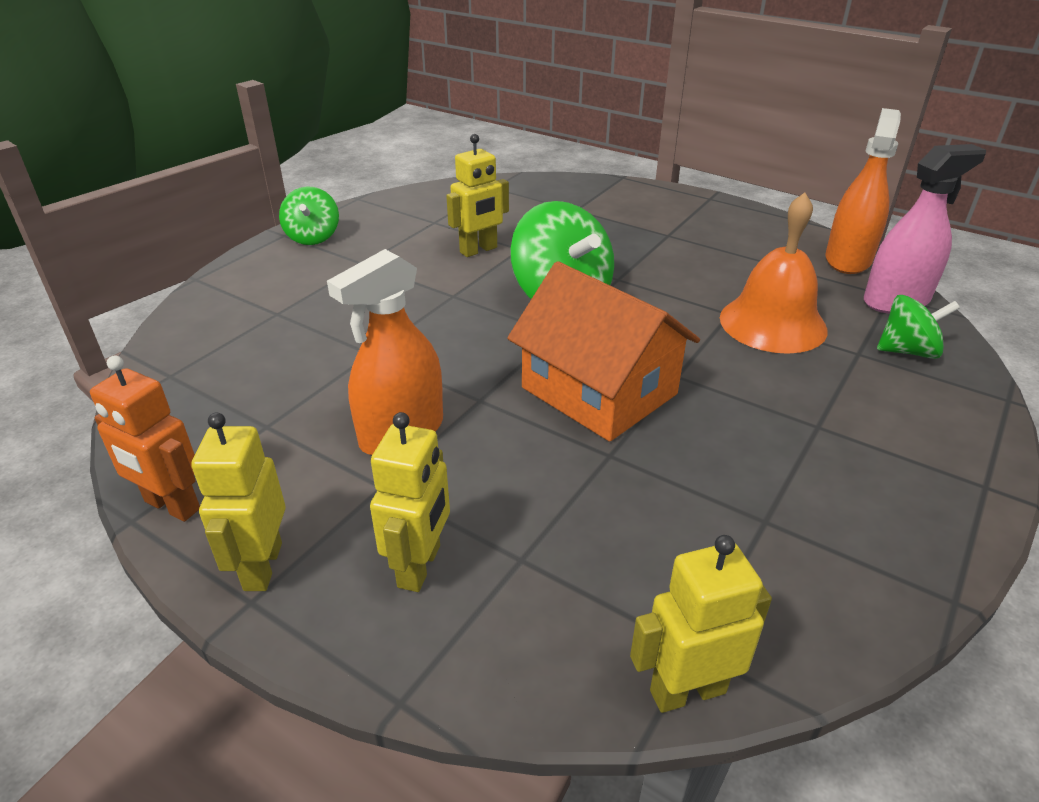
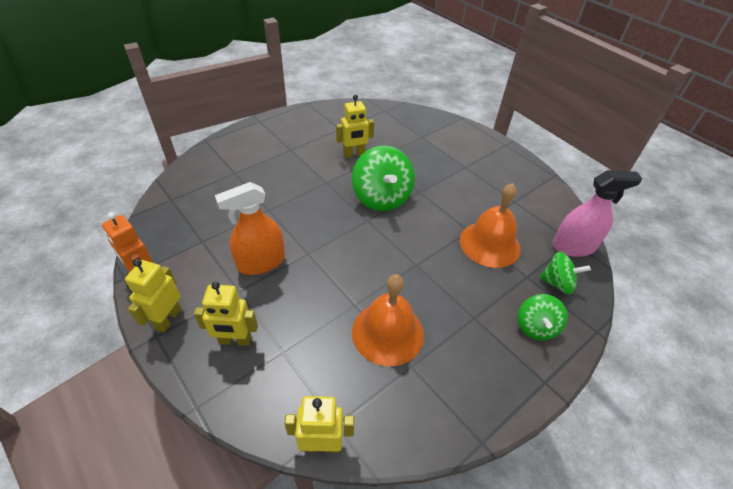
camera: 15 degrees right, 10 degrees up
(313, 237) = (273, 126): green spinning top -> green spinning top (536, 327)
(420, 566) = (235, 340): yellow robot -> yellow robot turned 60 degrees clockwise
(599, 391) = (370, 263): orange house -> none
(692, 482) = (387, 332): none -> orange bell
(848, 259) = (562, 209): orange spray bottle -> none

